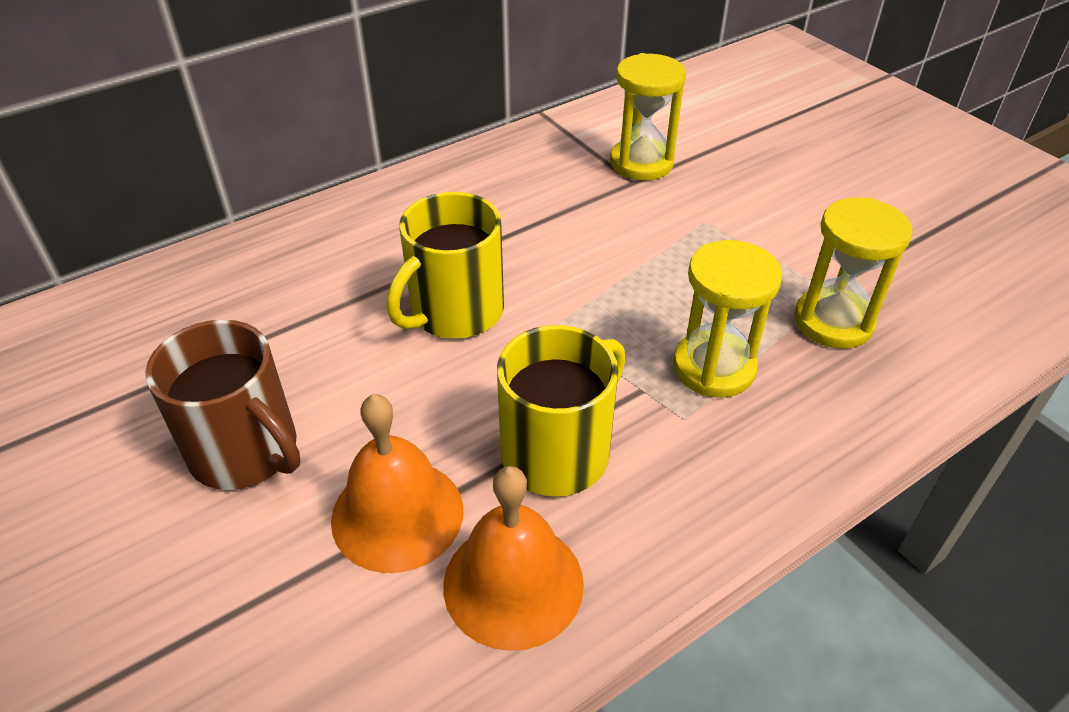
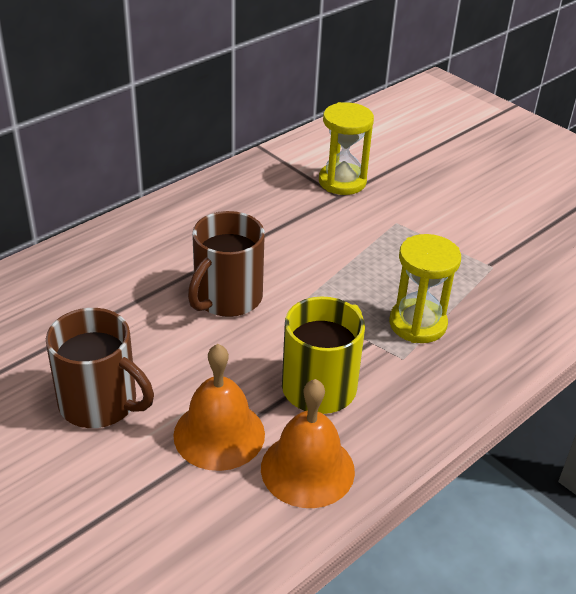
camera: 10 degrees left, 5 degrees down
(454, 312) = (227, 298): yellow mug -> brown mug
(833, 322) = (495, 288): yellow hourglass -> none

